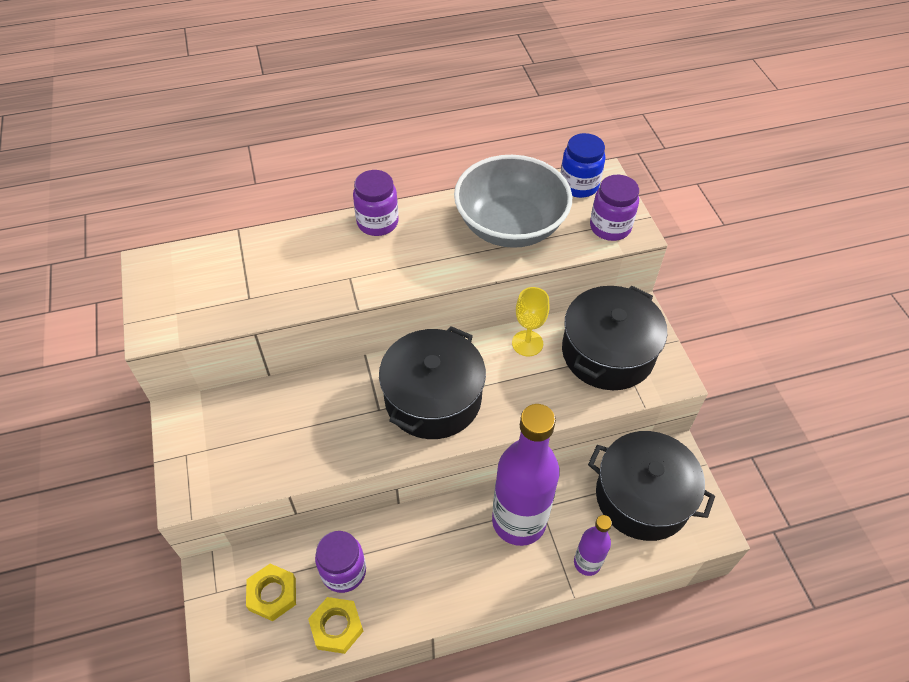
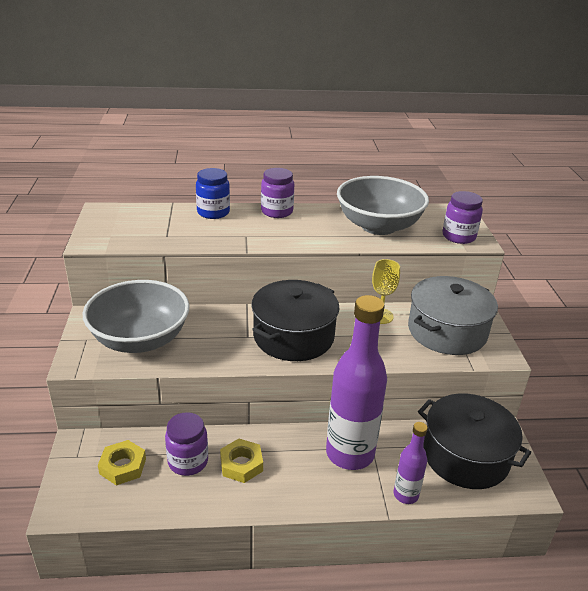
camera: 10 degrees right, 20 degrees down
(251, 441) = (140, 339): none -> grey bowl
(336, 627) = (169, 500): yellow nut -> yellow nut (241, 464)
(579, 185) = (438, 213): blue jar -> blue jar (213, 212)
(607, 352) = (447, 331): black pot -> grey pot

